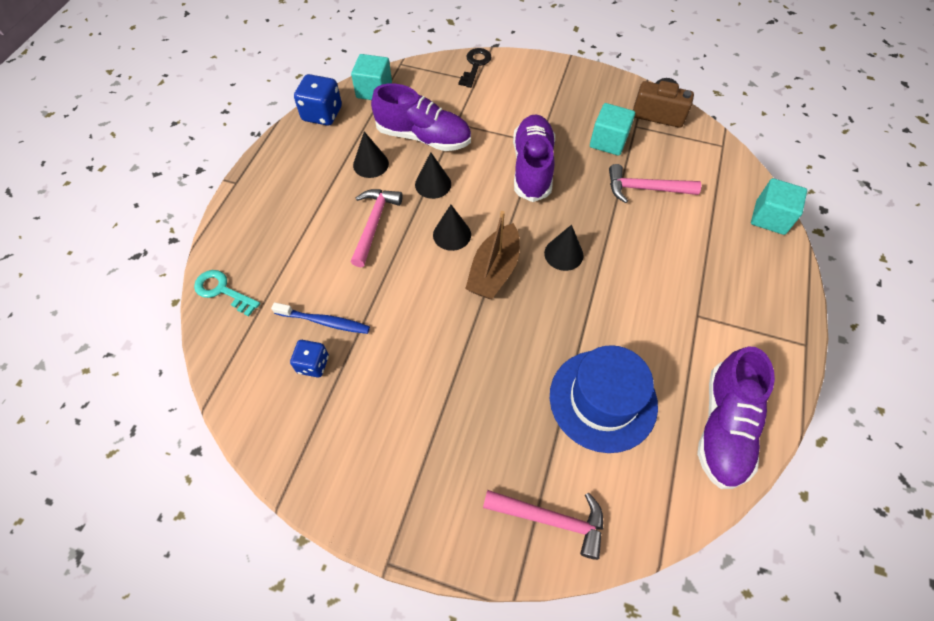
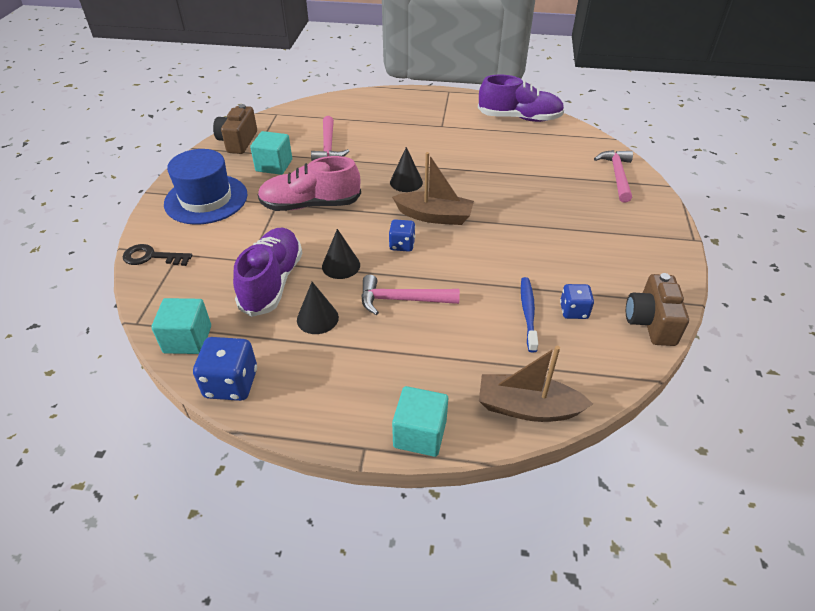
camera: 100 degrees left, 15 degrees down
(222, 291) = (527, 407): turquoise key -> brown boat
(272, 435) = (651, 322): none -> brown camera
(452, 234) = (402, 245): black cone -> blue dice
(532, 167) = (310, 205): purple shoe -> pink shoe
(603, 400) = (525, 160): blue hat -> blue hat (206, 199)
(770, 217) = (348, 98): turquoise cube -> turquoise cube (420, 434)

